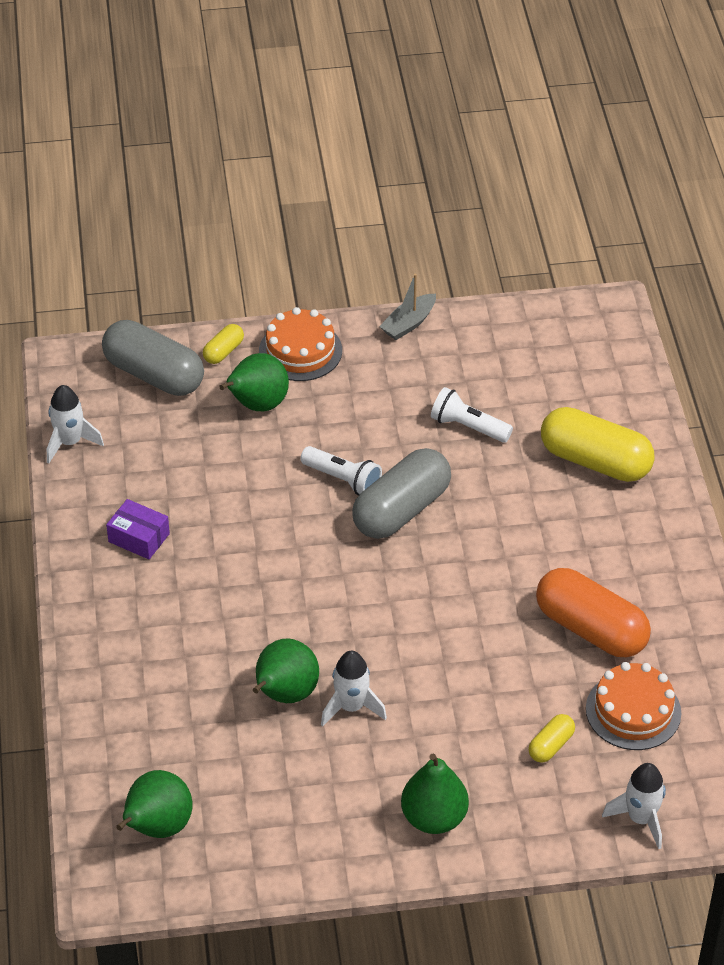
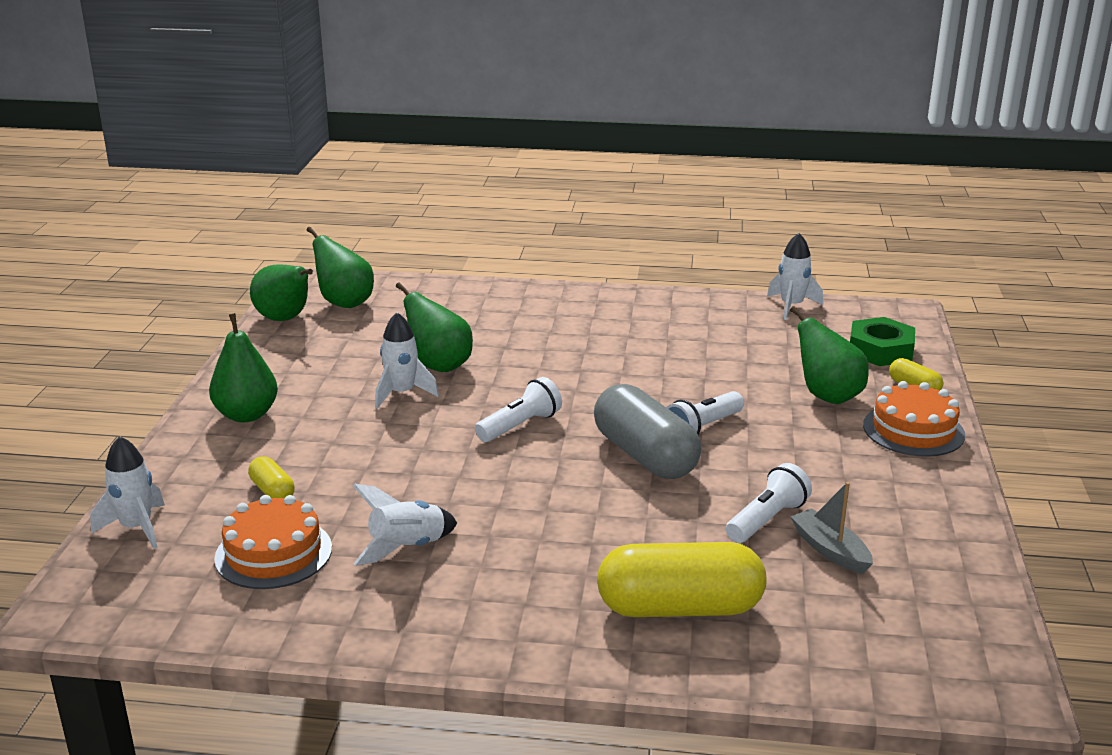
camera: 105 degrees right, 20 degrees down
(139, 538) = (660, 324): purple box -> none
(154, 375) = (880, 350): grey capsule -> green nut
(215, 869) = (285, 319): none -> green pear
(381, 603) = (520, 426): none -> white flashlight
(409, 323) = (962, 507): grey boat -> grey boat (830, 550)
(591, 629) = (407, 548): orange capsule -> white rocket
(595, 461) = (680, 608): yellow capsule -> yellow capsule turned 45 degrees clockwise

